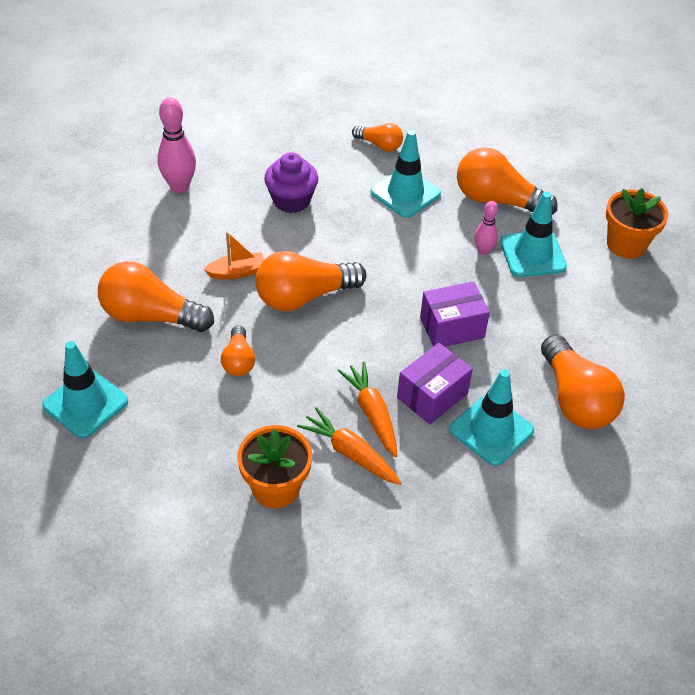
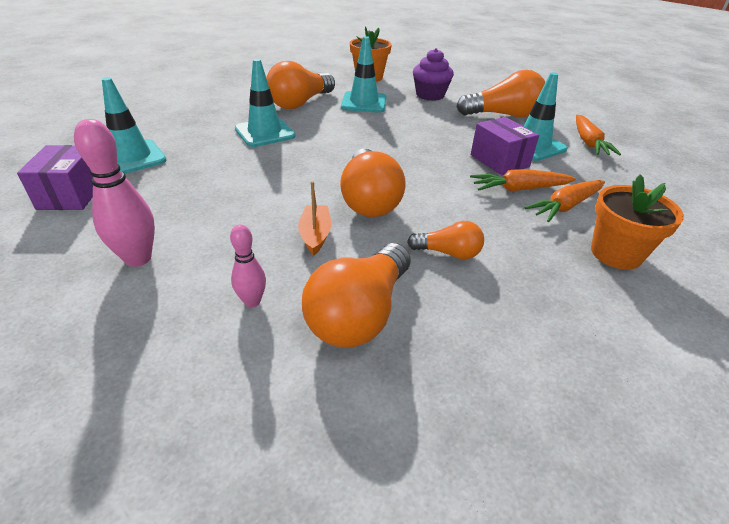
camera: 75 degrees left, 10 degrees down
(85, 403) = (511, 404): turquoise traffic cone -> turquoise traffic cone (132, 158)
(291, 200) = (229, 186): purple cupcake -> purple cupcake (430, 95)
(379, 145) = (193, 132): orange light bulb -> none
(452, 328) = (428, 141): purple box -> purple box (72, 194)
(483, 251) = (351, 117): pink bowling pin -> pink bowling pin (252, 301)
(533, 493) = (588, 142): none -> orange carrot

